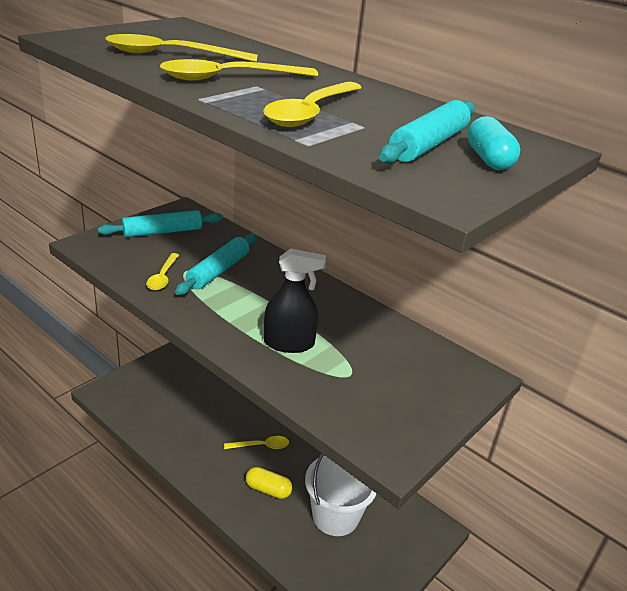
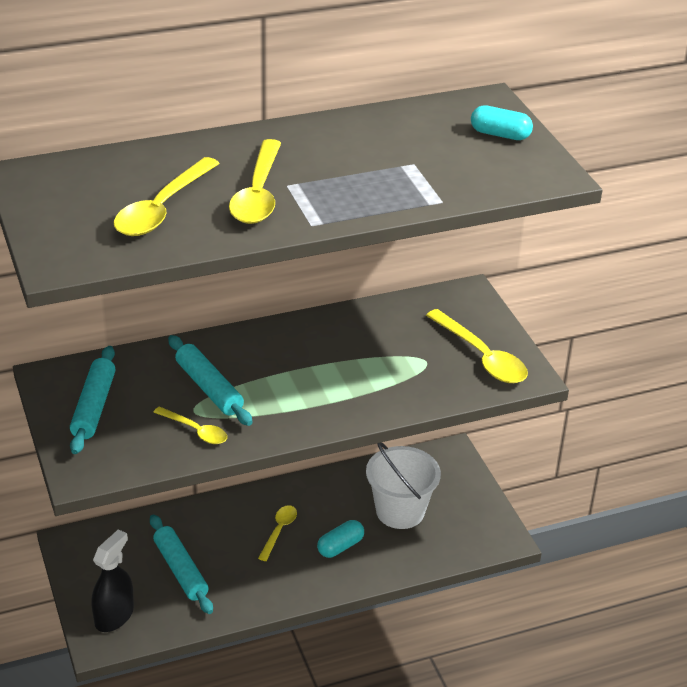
camera: 60 degrees left, 5 degrees up
(268, 489) = (340, 546): yellow capsule -> turquoise capsule
(289, 343) = (362, 381): black spray bottle -> black spray bottle (114, 616)
(310, 113) = (372, 179): yellow spoon -> yellow spoon (482, 357)
(429, 144) = (463, 148): turquoise rolling pin -> turquoise rolling pin (180, 570)

